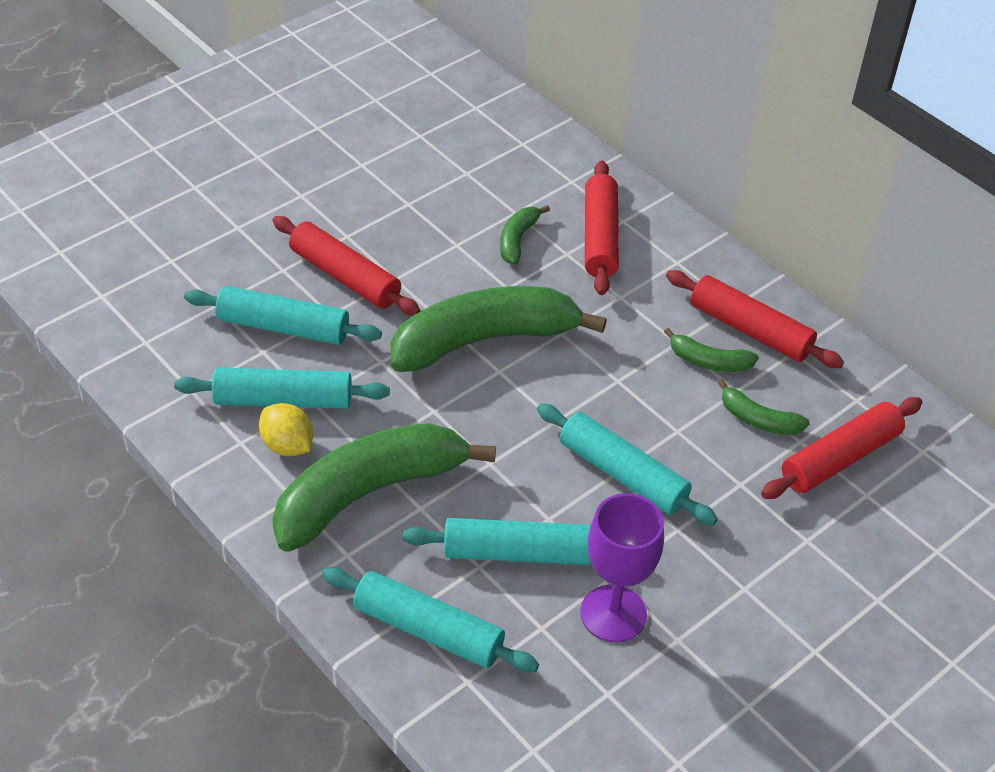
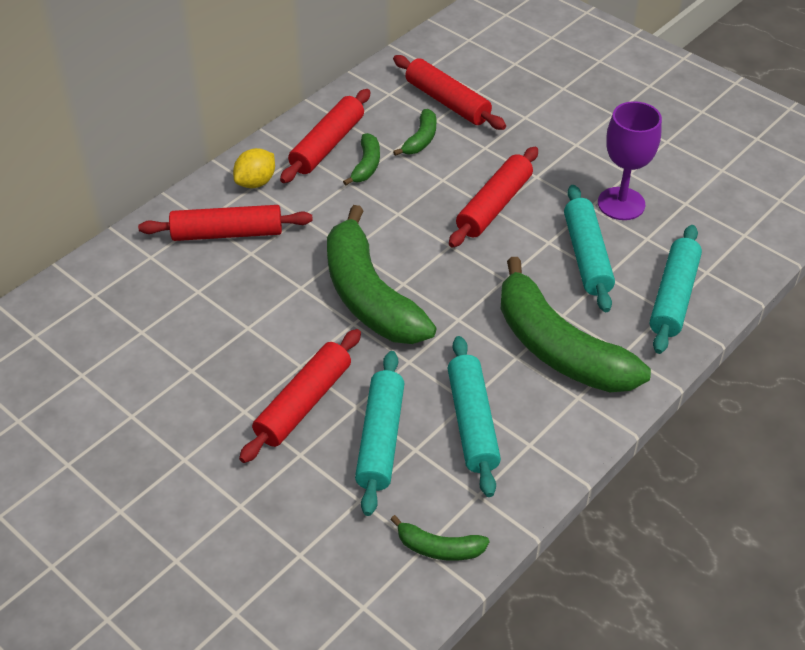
camera: 95 degrees left, 0 degrees up
(287, 445) = (524, 410): yellow lemon -> yellow lemon (256, 182)
(517, 240) = (236, 286): green banana -> green banana (439, 548)
(622, 474) = (494, 206): turquoise rolling pin -> red rolling pin

